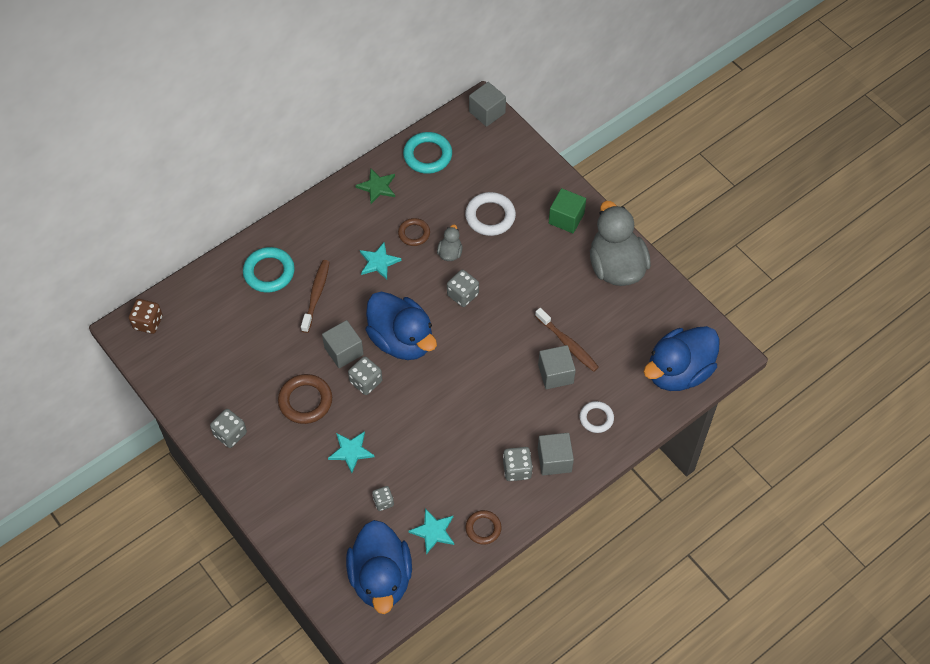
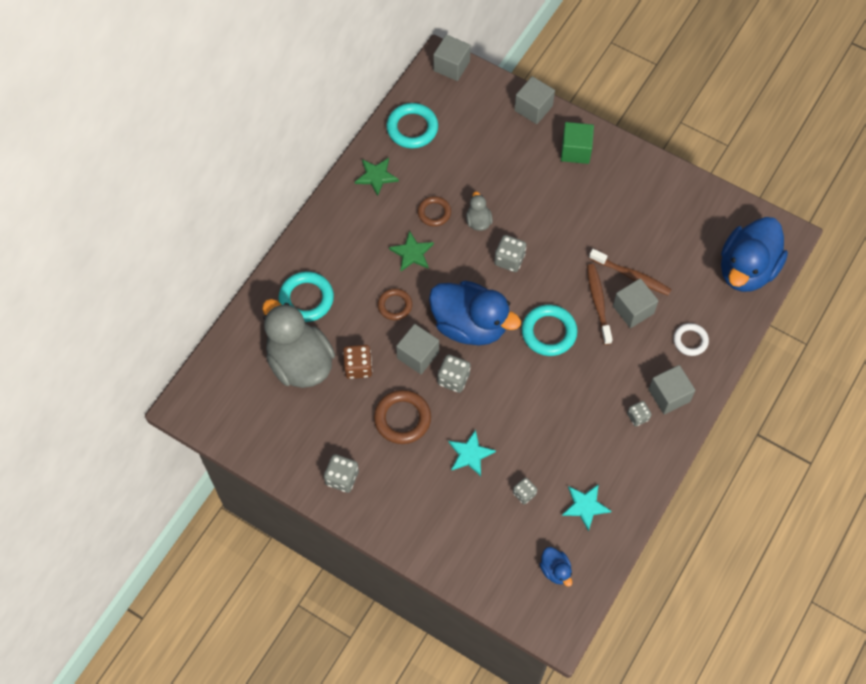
camera: 20 degrees left, 5 degrees up
(148, 322) = (205, 391): brown dice -> brown dice (358, 367)
(316, 295) = (364, 307): brown toothbrush -> brown toothbrush (598, 303)
(378, 262) = (412, 253): turquoise star -> green star
(381, 578) = (555, 570): blue duck -> blue duck, size x0.44
(469, 369) = (549, 332): none -> turquoise ring
(483, 528) = (631, 486): brown ring -> brown ring (395, 305)
(490, 216) = (501, 172): white ring -> none
(517, 469) = (637, 417): grey dice -> grey dice, size x0.66
(544, 170) = (533, 108): none -> grey cube
(616, 267) = (644, 184): grey duck -> grey duck (300, 362)

